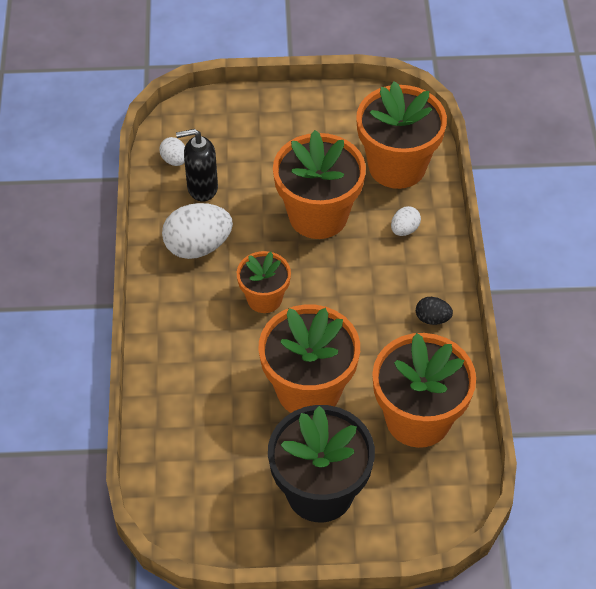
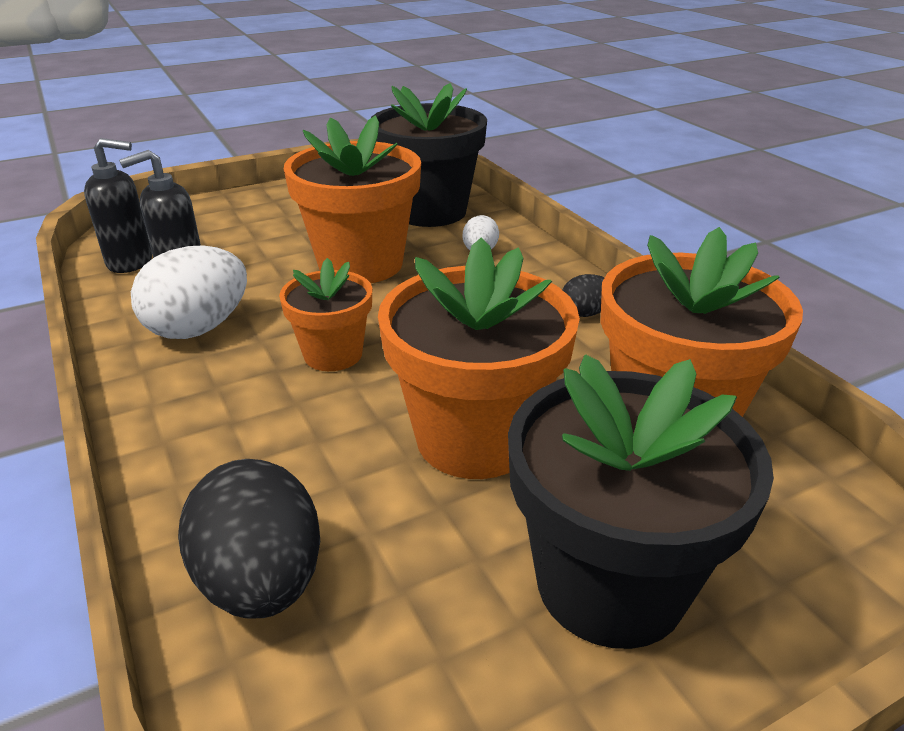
camera: 25 degrees left, 20 degrees down
(174, 160) = (131, 262): white egg -> black soap dispenser
(178, 431) = (261, 581): none -> black egg
(397, 166) = (430, 211): orange flower pot -> black flower pot

